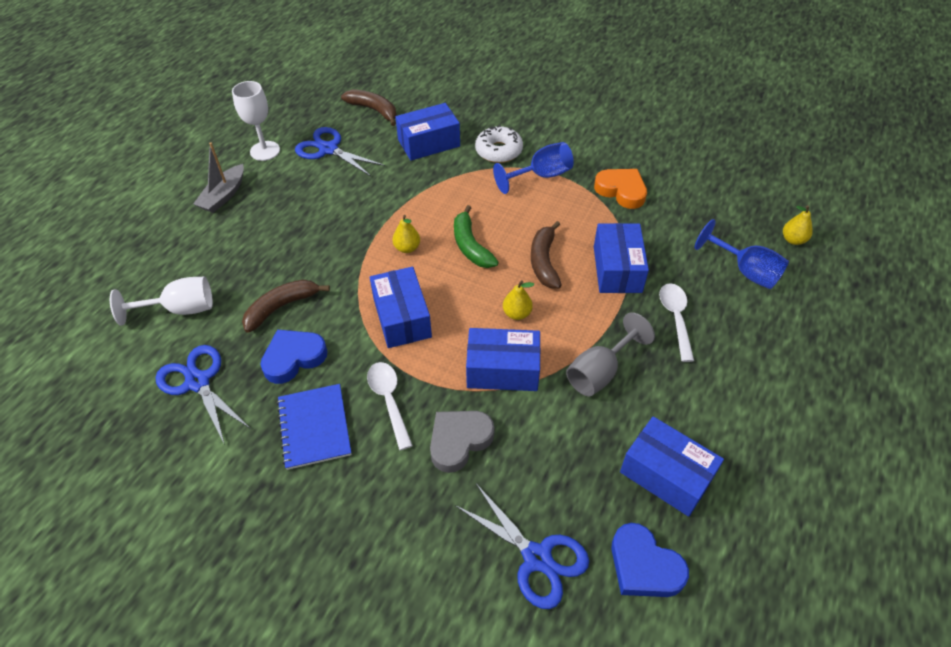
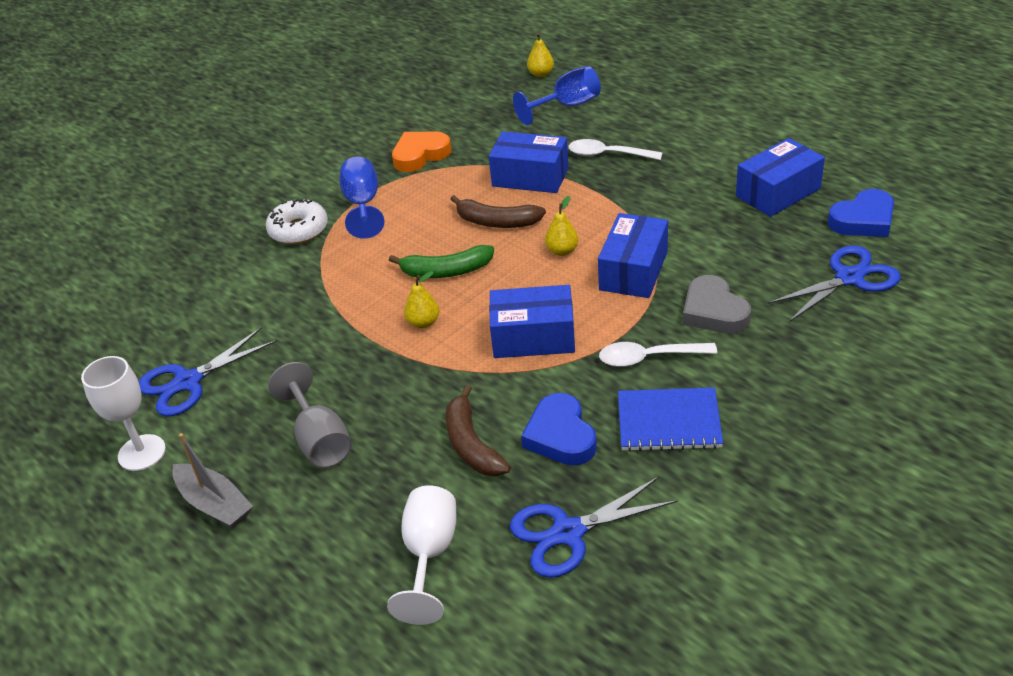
camera: 70 degrees left, 10 degrees down
(374, 110) = (135, 330): brown banana -> none
(429, 143) = (243, 285): blue box -> none
(600, 372) = (656, 209): grey goblet -> grey goblet (319, 440)

